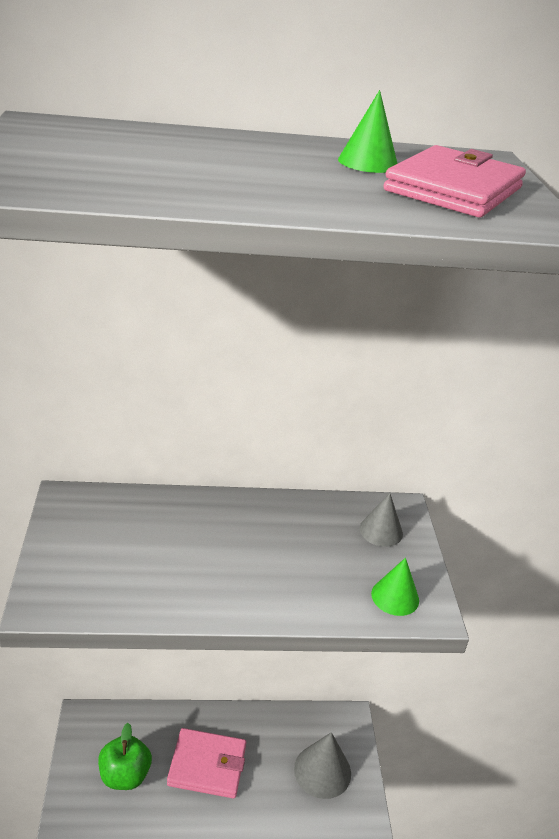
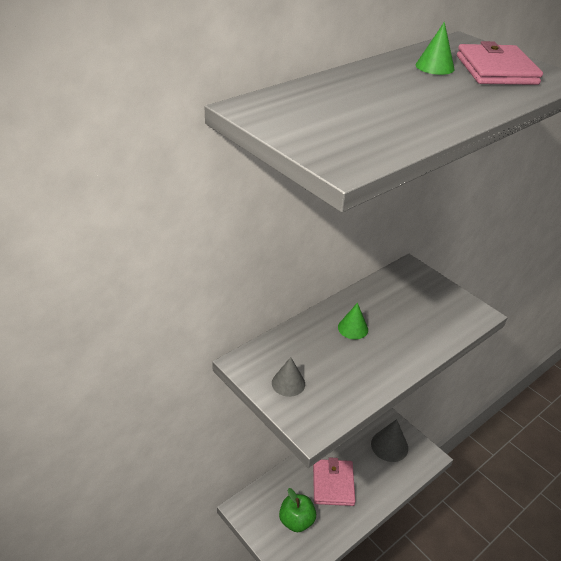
camera: 35 degrees left, 5 degrees up
(207, 765) = (333, 484): pink wallet -> pink wallet turned 60 degrees counterclockwise
(381, 531) = (415, 285): grey cone -> grey cone (288, 383)
(395, 597) = (459, 315): green cone -> green cone (353, 328)

